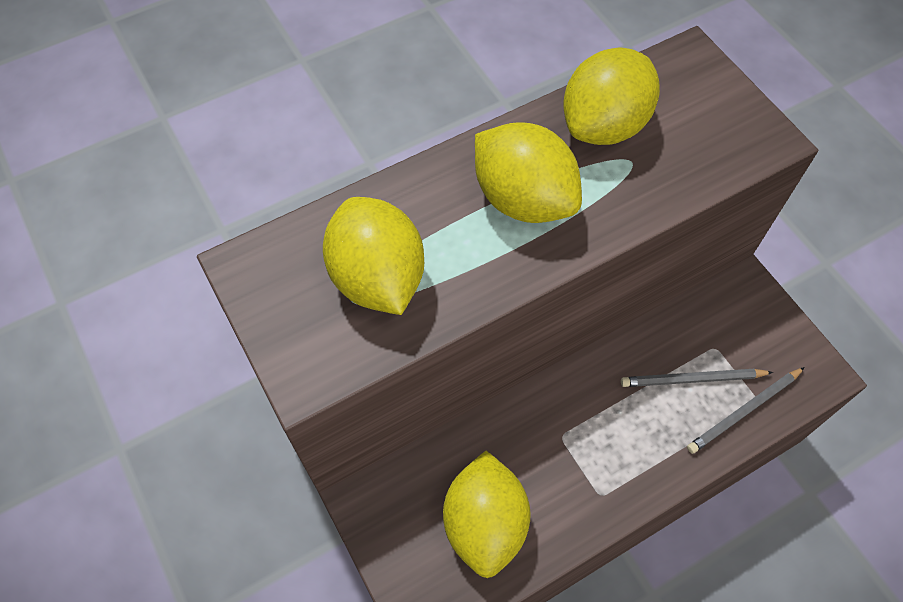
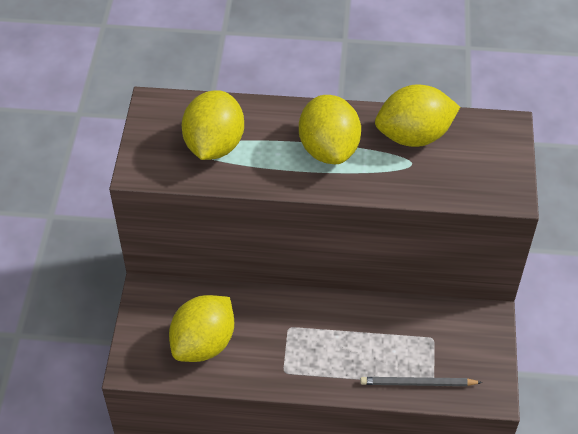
camera: 35 degrees right, 10 degrees down
(692, 379) = (400, 346): grey pencil -> none

